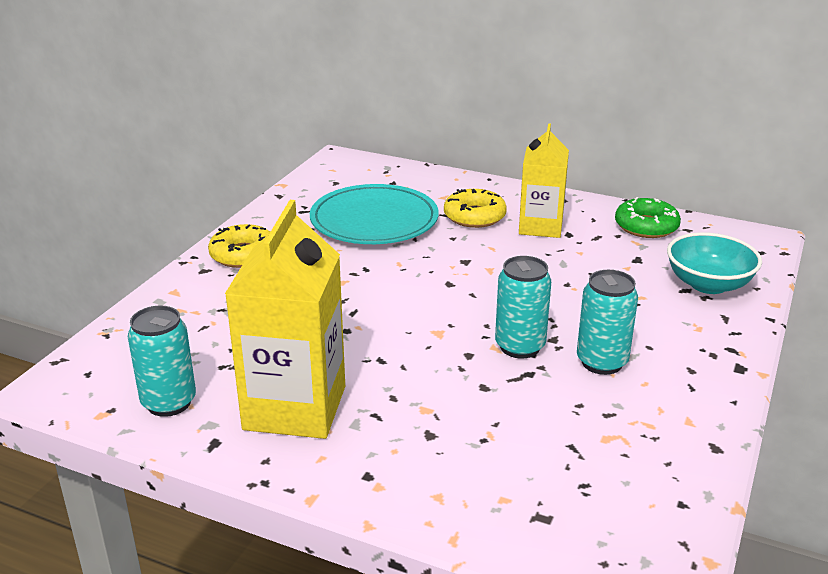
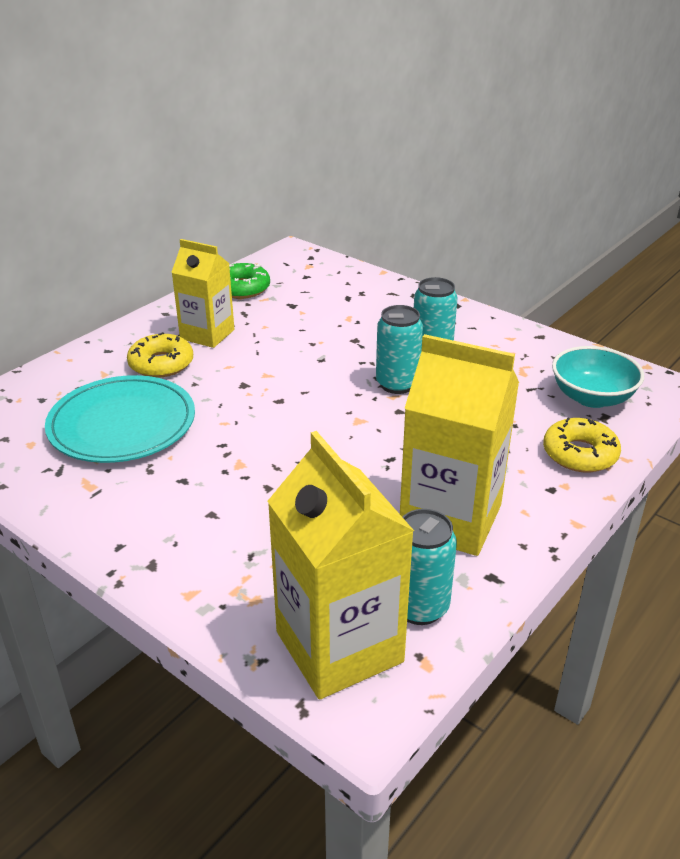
camera: 75 degrees left, 5 degrees up
(120, 367) = (339, 647): none -> yellow carton
(243, 255) = (135, 529): yellow donut -> yellow donut (580, 454)
(708, 284) = (345, 287): turquoise bowl -> turquoise bowl (592, 397)

